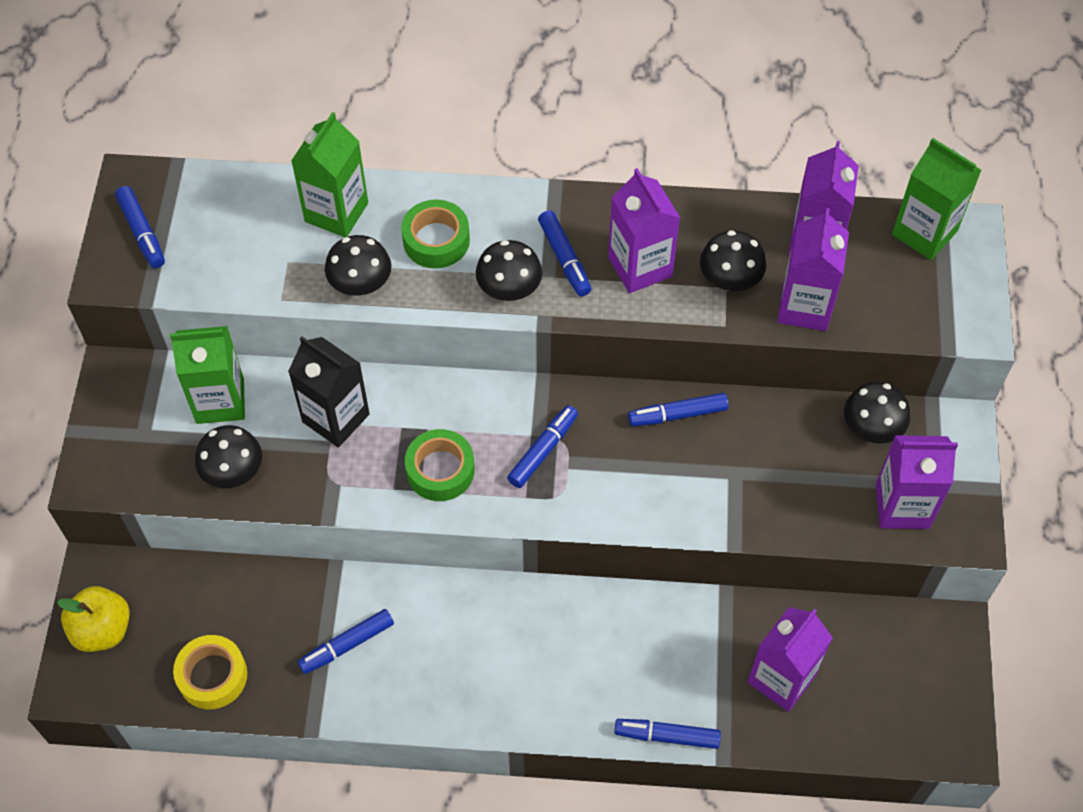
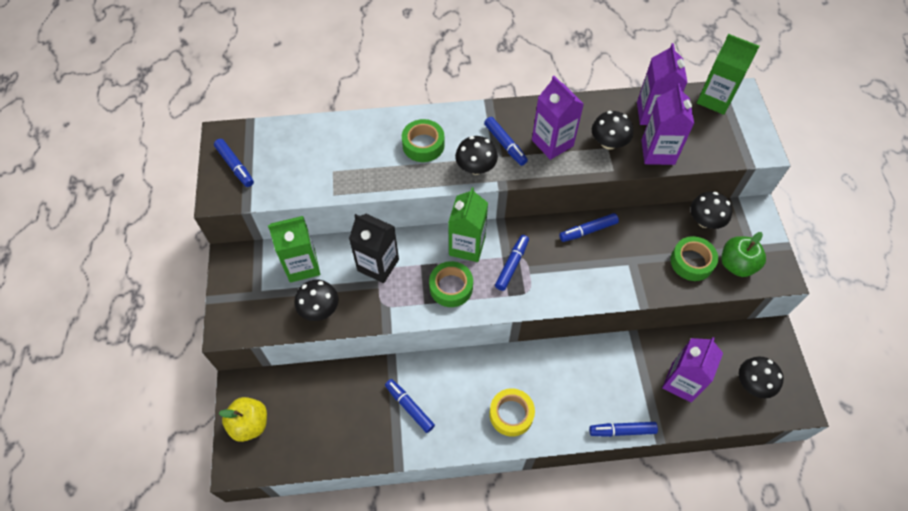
camera: 10 degrees left, 0 degrees up
(212, 676) = (327, 442): yellow tape -> yellow tape (511, 414)
(336, 212) = (357, 137): green carton -> green carton (467, 246)
(347, 645) = (409, 407): blue marker -> blue marker turned 90 degrees clockwise
(361, 284) = (382, 178): black mushroom -> black mushroom (753, 384)
(830, 490) = (691, 262): none -> green tape
(902, 506) = (736, 265): purple carton -> green apple

